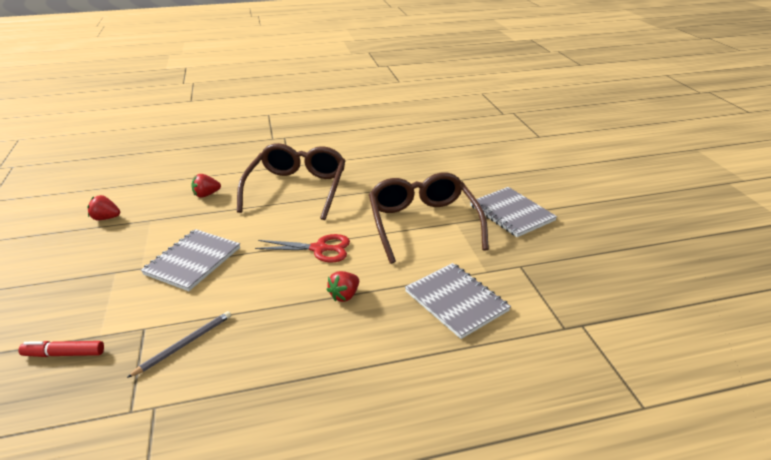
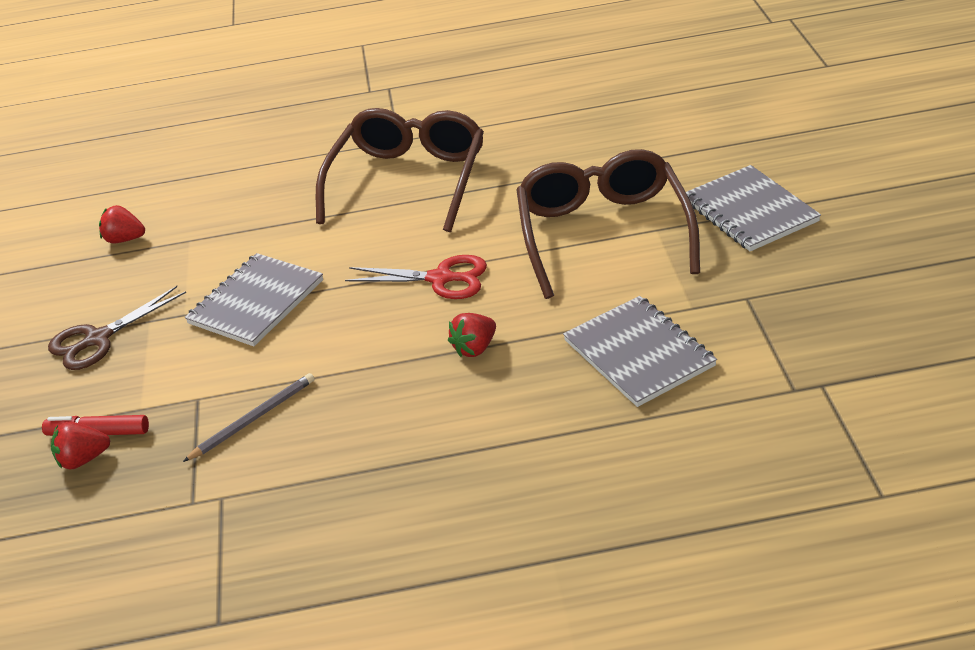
camera: 10 degrees right, 5 degrees up
(76, 284) = (98, 339): none -> brown scissors
(206, 195) = (269, 196): red strawberry -> red strawberry (84, 459)

